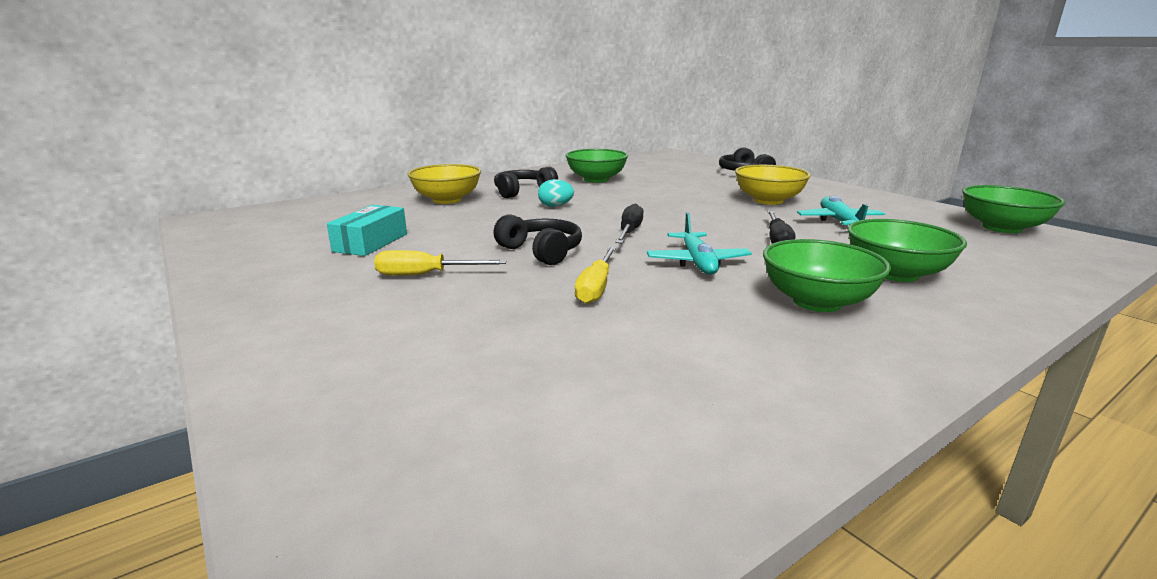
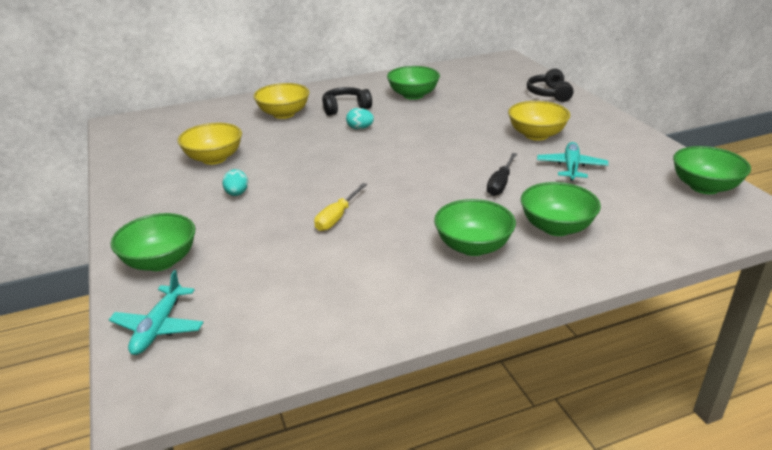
camera: 15 degrees right, 10 degrees up
(330, 369) = (160, 261): none -> green bowl
(370, 242) = (214, 158): turquoise box -> yellow bowl
(425, 275) = (237, 194): yellow screwdriver -> turquoise egg
(541, 251) = (321, 179): black headphones -> none
(629, 232) = (396, 164): black screwdriver -> none
(697, 262) = (422, 201): turquoise plane -> turquoise plane (158, 327)

